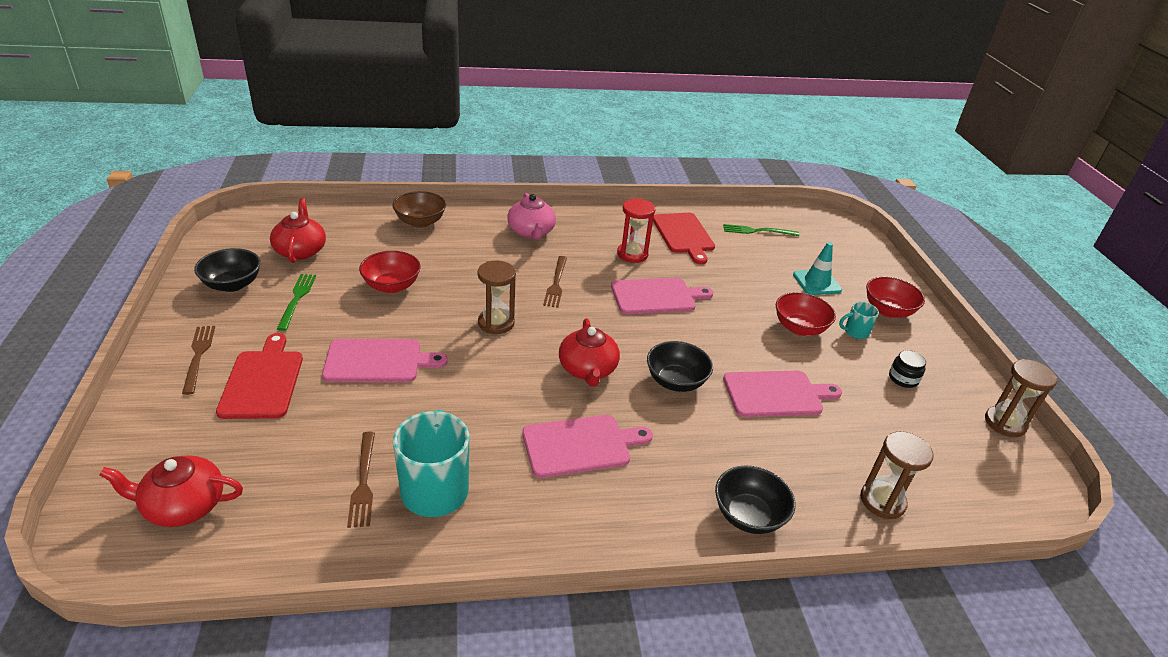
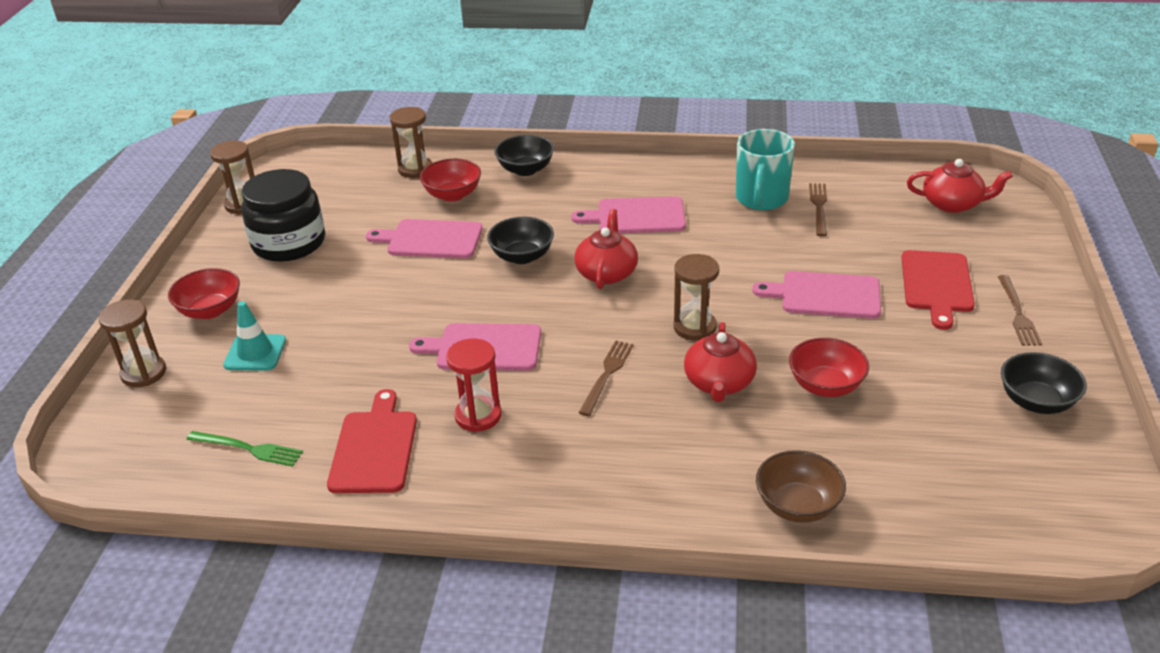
camera: 160 degrees left, 0 degrees up
(297, 299) = (942, 374): green fork -> none
(300, 250) = (971, 455): red teapot -> red teapot (719, 383)
(531, 232) = (617, 470): pink teapot -> none
(799, 328) = (342, 298): red bowl -> red bowl (452, 195)
(855, 332) = (282, 289): turquoise mug -> none
(873, 266) = (144, 373): none -> brown hourglass
(903, 379) = (289, 243): black jar -> black jar, size x2.44

